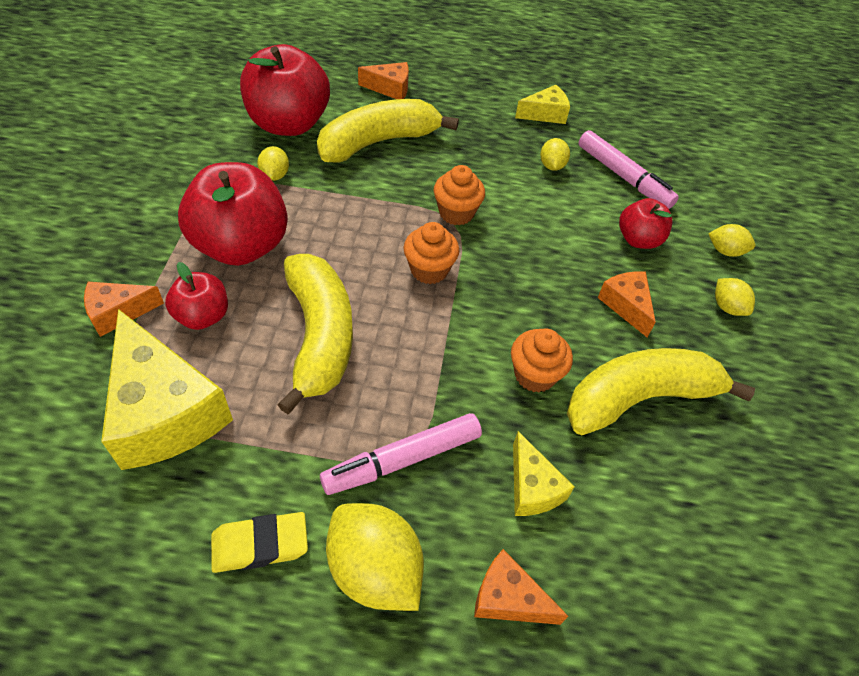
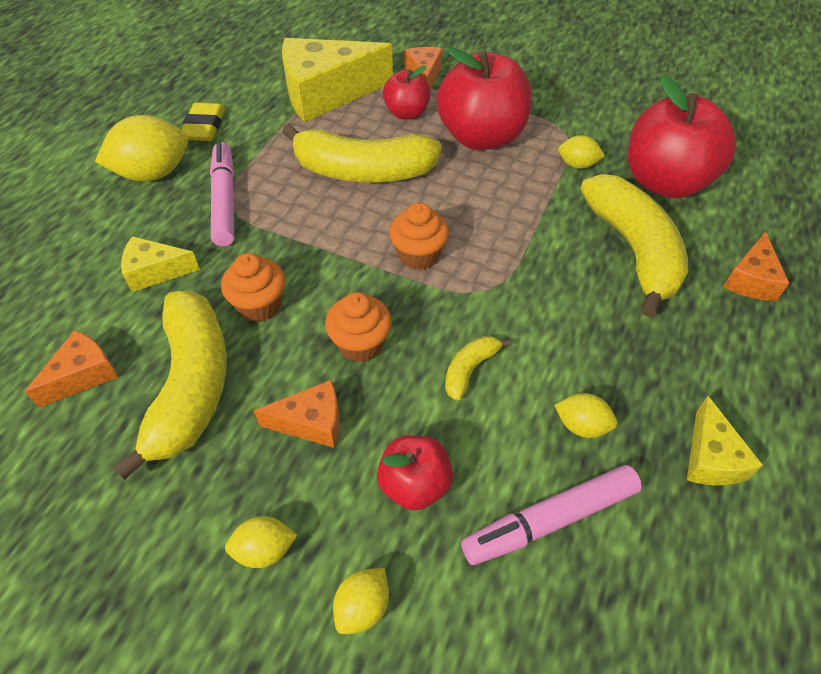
camera: 110 degrees right, 0 degrees up
(456, 213) = (500, 296): orange cupcake -> orange cupcake (360, 344)
(508, 598) = (86, 235): orange cheese -> orange cheese (83, 375)
(535, 223) = (470, 370): none -> yellow banana

